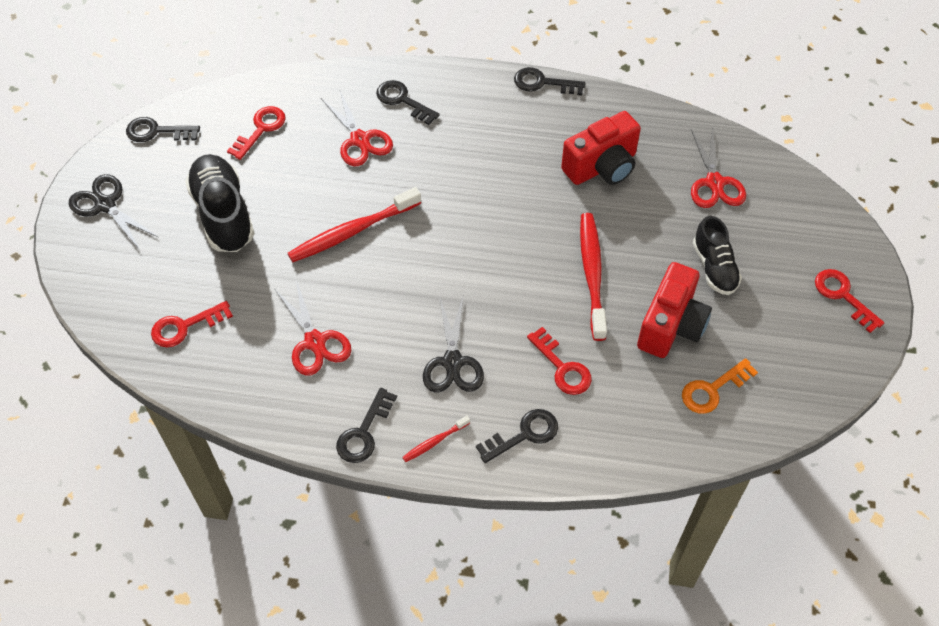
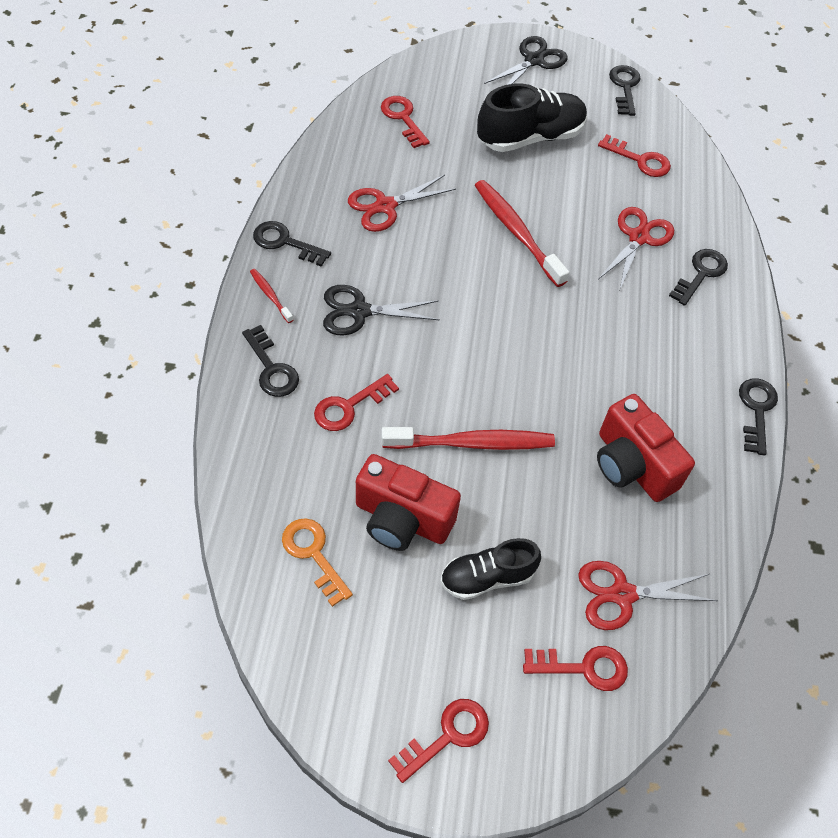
camera: 85 degrees right, 0 degrees up
(360, 140) = (638, 237): red scissors -> red scissors turned 150 degrees clockwise
(775, 210) = (583, 667): none -> red key

